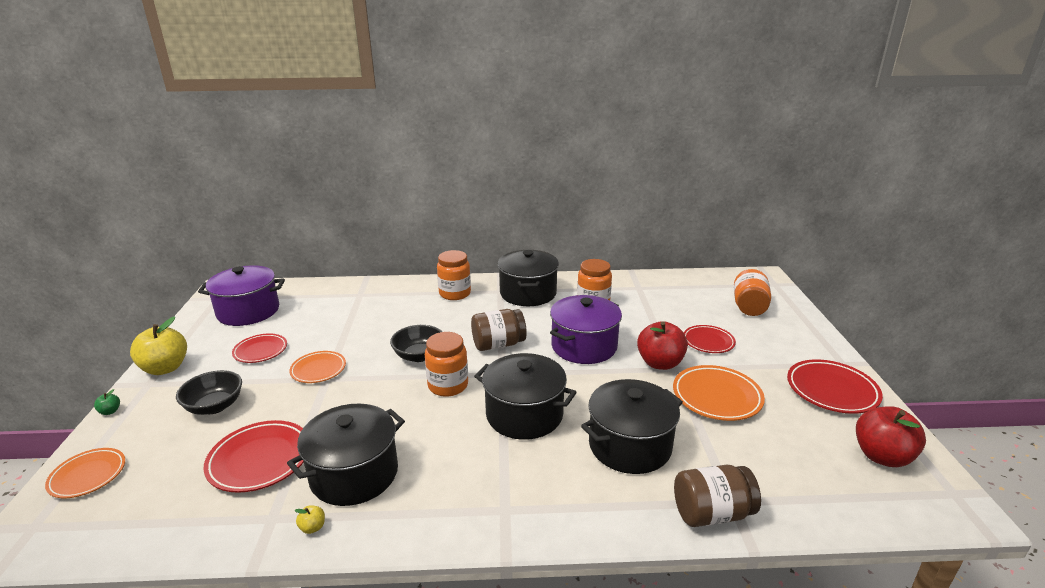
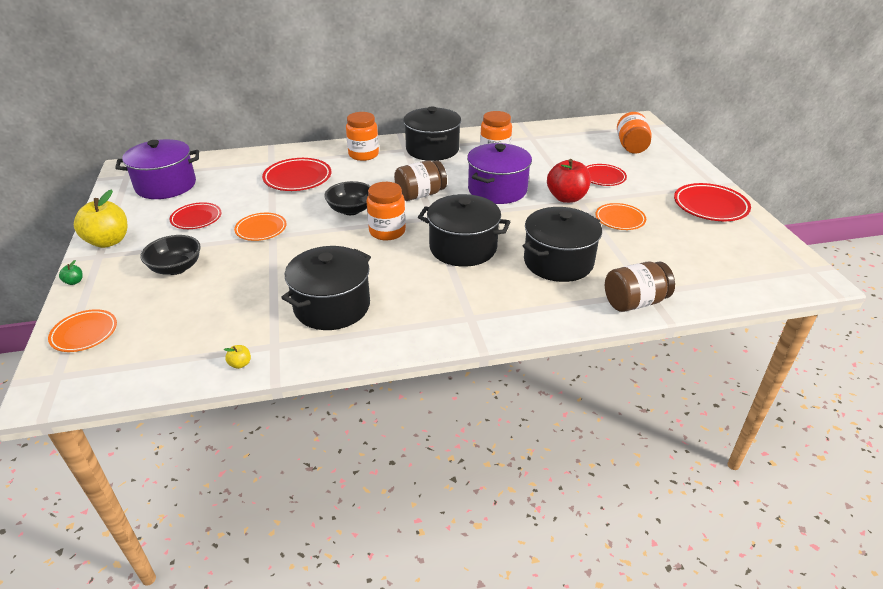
camera: 10 degrees left, 10 degrees up
(260, 460) = (241, 305): red plate -> red plate (297, 178)
(312, 527) = (313, 348): yellow apple -> yellow apple (240, 364)
(716, 397) = (619, 219): orange plate -> orange plate, size x0.66
(882, 456) = (755, 250): red apple -> none

